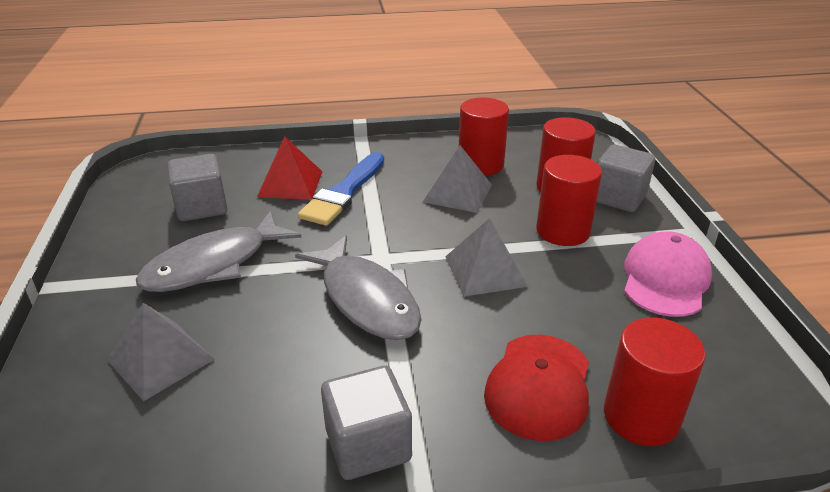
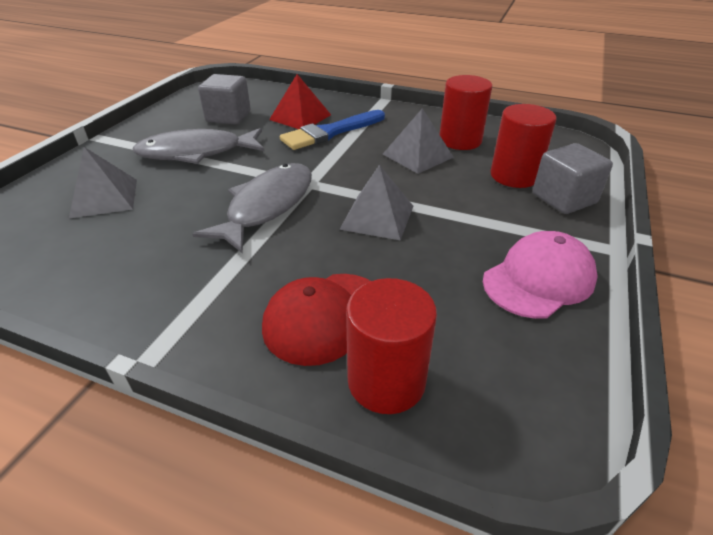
camera: 30 degrees right, 5 degrees up
(366, 299) = (267, 206): grey fish -> grey fish turned 150 degrees counterclockwise
(368, 445) = (158, 302): grey cube -> none
(563, 231) = (479, 209): red cylinder -> none

